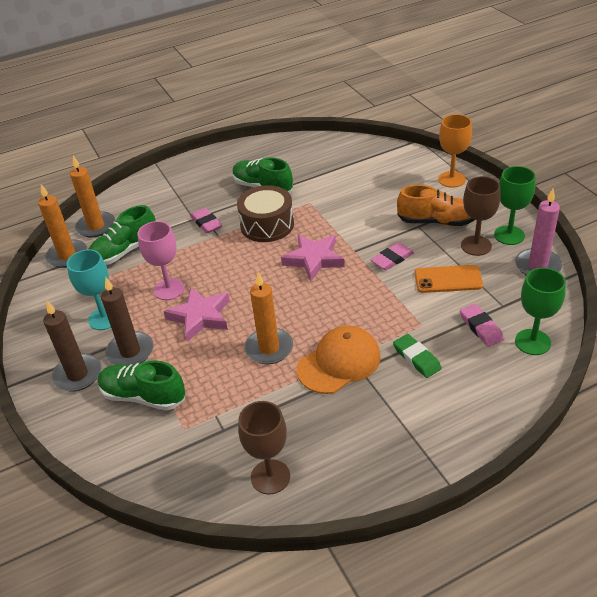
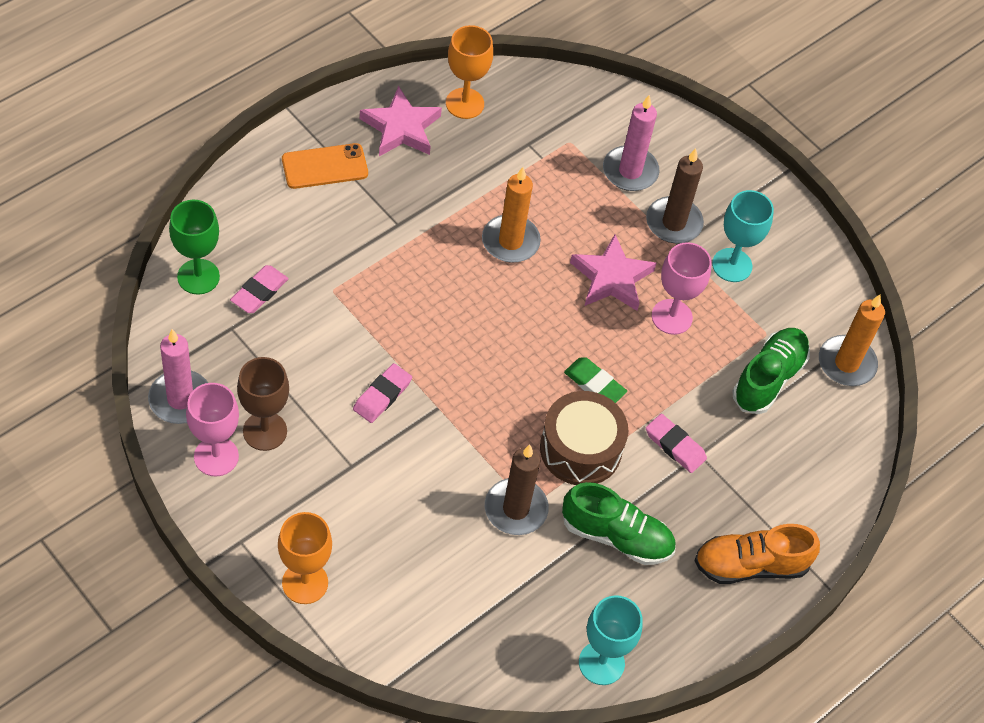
camera: 155 degrees right, 15 degrees up
(78, 375) = (718, 189): brown candle -> brown candle (516, 509)
(96, 226) = (841, 424): orange candle -> none
(143, 396) = (630, 171): green shoe -> pink candle
(270, 477) = (464, 103): brown goblet -> orange goblet
(293, 145) = (601, 663): none -> turquoise goblet
(314, 259) = (492, 385): pink star -> pink star (401, 128)
(339, 362) = (423, 230): orange cap -> none
(416, 358) = (334, 243): green eraser -> green eraser (594, 384)
(436, 221) = (325, 477): orange shoe -> orange shoe (750, 565)
(448, 279) = (302, 365): orange phone -> orange phone (325, 166)
(481, 327) = (259, 292): pink eraser -> pink eraser turned 75 degrees clockwise
(509, 235) = (216, 456): green goblet -> pink goblet

